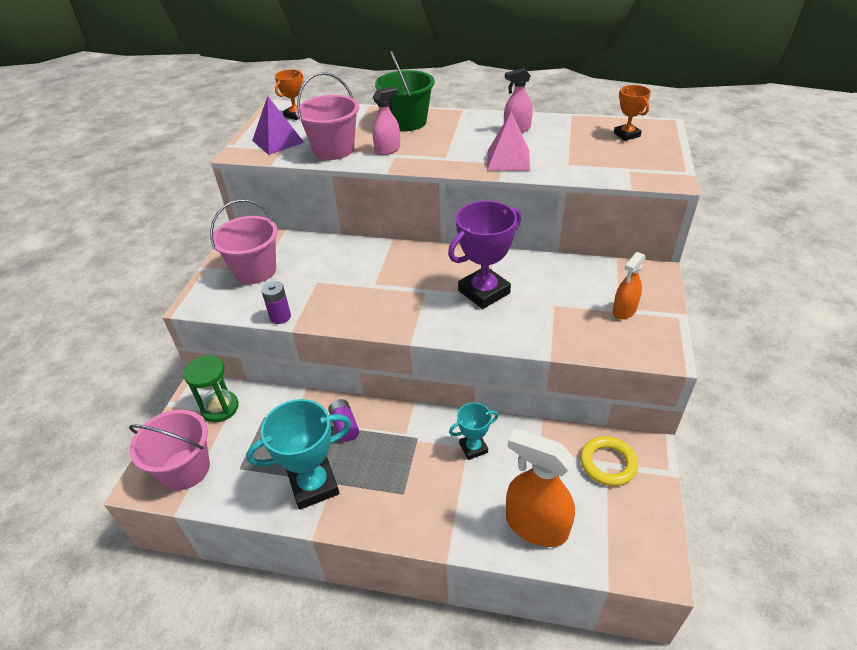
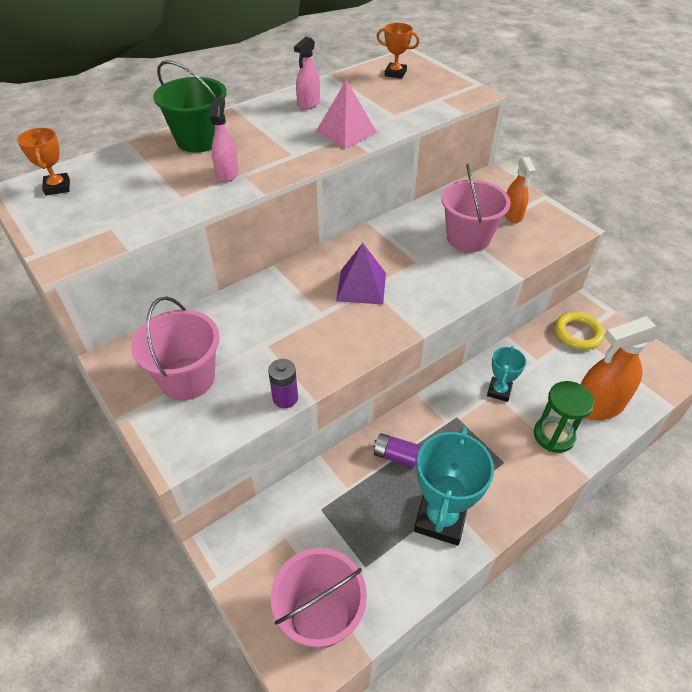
camera: 50 degrees left, 5 degrees up
(220, 408) = (269, 540): green hourglass -> green hourglass (553, 435)
(278, 141) = (88, 223): purple pyramid -> purple pyramid (361, 286)
(334, 149) = (171, 200): pink bucket -> pink bucket (468, 238)
(484, 292) = (412, 261): purple trophy -> none

